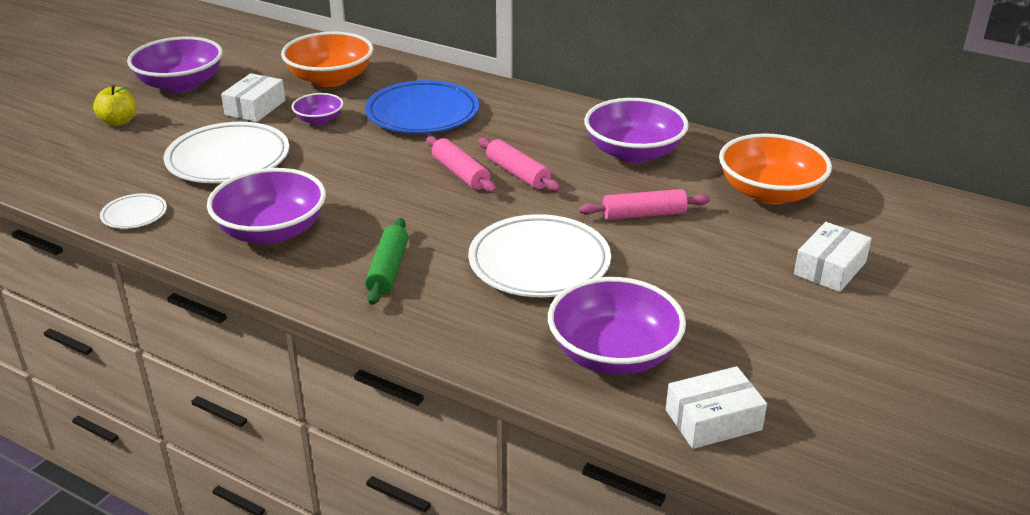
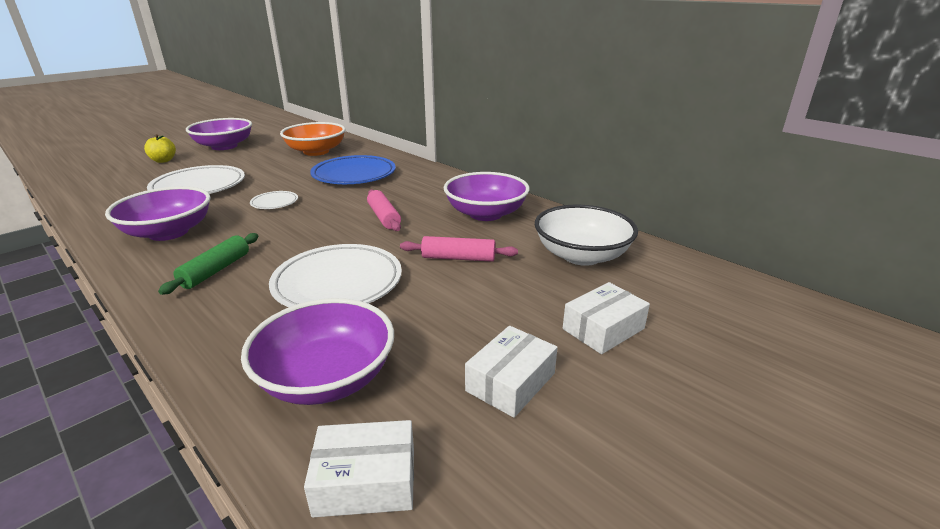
camera: 15 degrees right, 5 degrees down
(134, 215) = (98, 211): white plate -> white plate (274, 203)
(255, 108) = (252, 161): white box -> white box (511, 382)
(319, 120) = (283, 172): purple bowl -> none
(460, 173) = (342, 212): pink rolling pin -> none
(769, 193) = (581, 255): orange bowl -> white bowl

